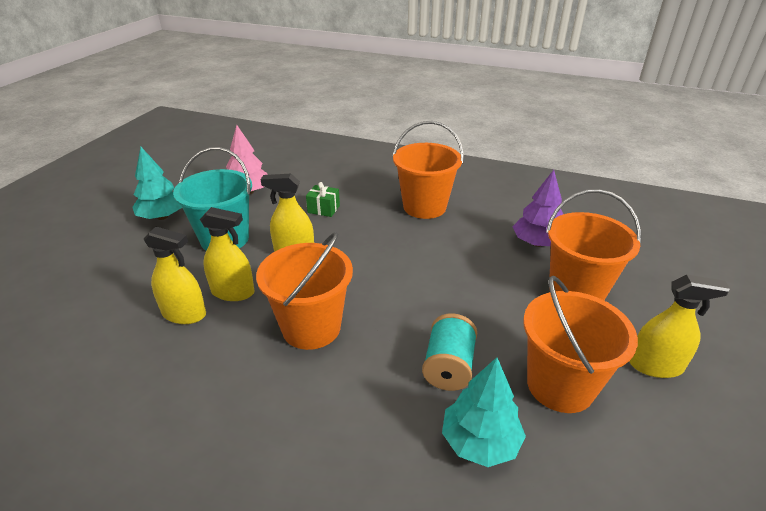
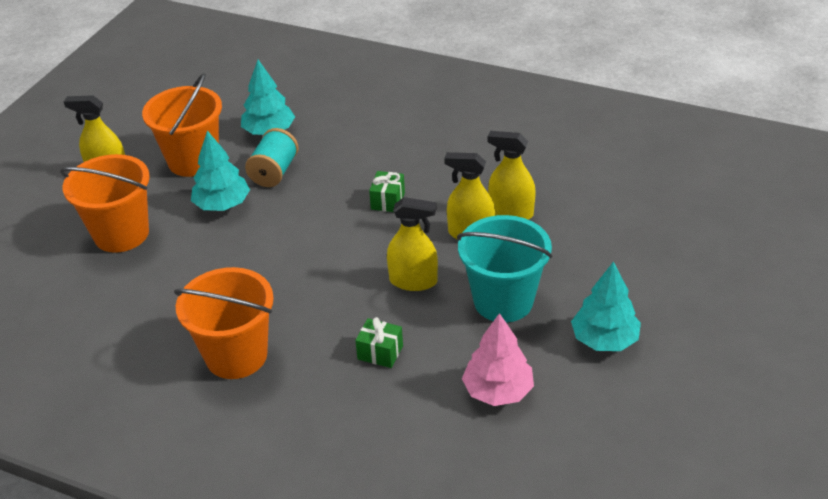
camera: 175 degrees left, 5 degrees up
(311, 327) = (388, 201): orange bucket -> green gift
(491, 322) = (222, 205): none -> turquoise tree
(537, 243) = (121, 292): purple tree -> none

